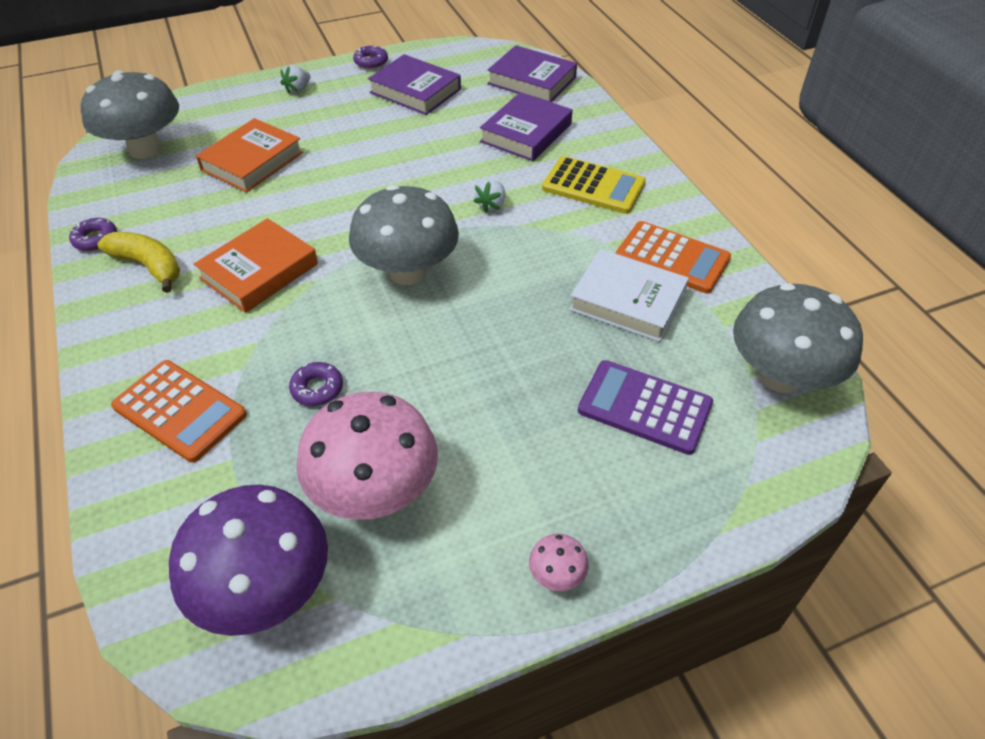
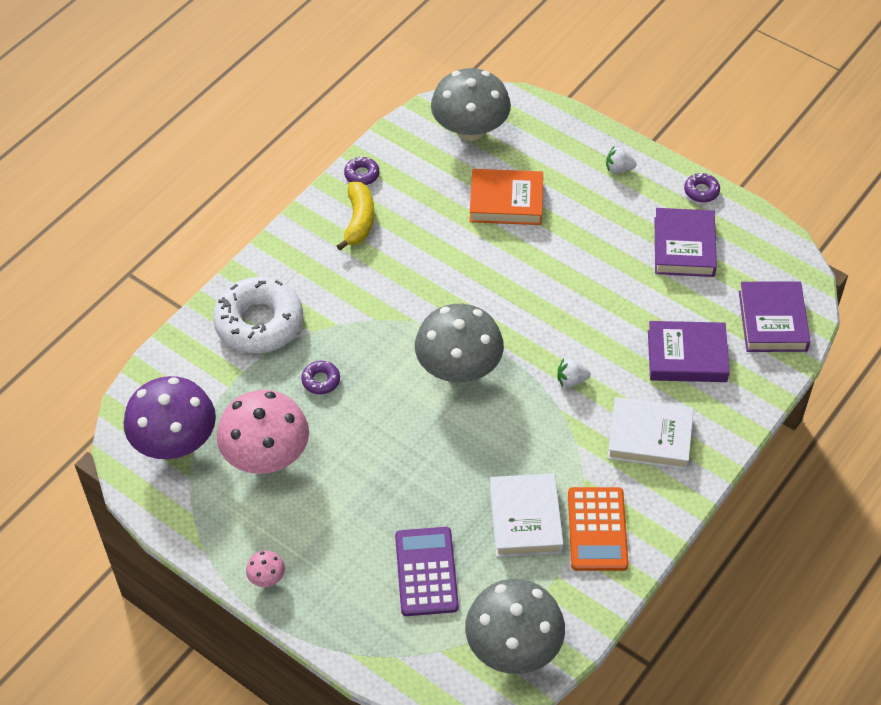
camera: 60 degrees right, 5 degrees up
(180, 411) = (259, 322): orange calculator -> white donut
(259, 271) = (397, 283): orange book -> none
(593, 186) = (649, 437): yellow calculator -> white book

